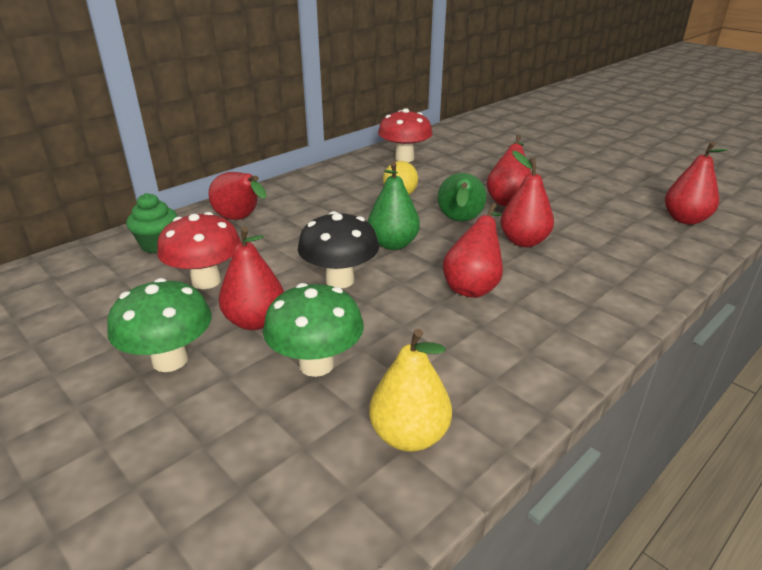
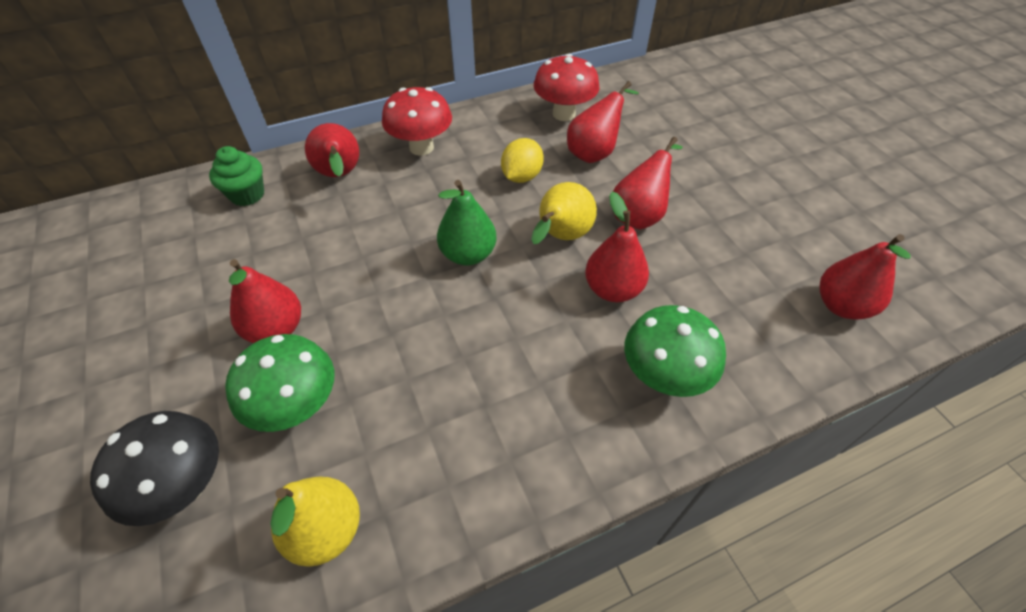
camera: 20 degrees right, 20 degrees up
(170, 360) = (180, 357): green mushroom -> green mushroom (663, 376)
(206, 281) = (263, 259): red mushroom -> red mushroom (421, 147)
(340, 280) = (384, 294): black mushroom -> black mushroom (186, 486)
(459, 221) = (561, 237): green pear -> yellow pear
(473, 286) = (512, 344): red pear -> red pear (594, 152)

